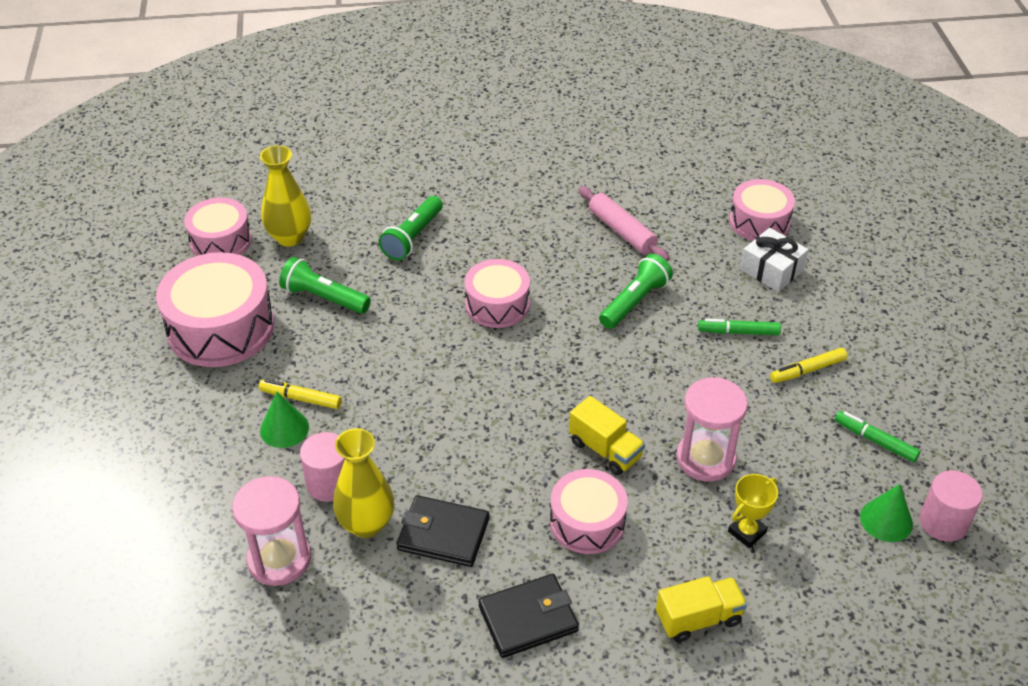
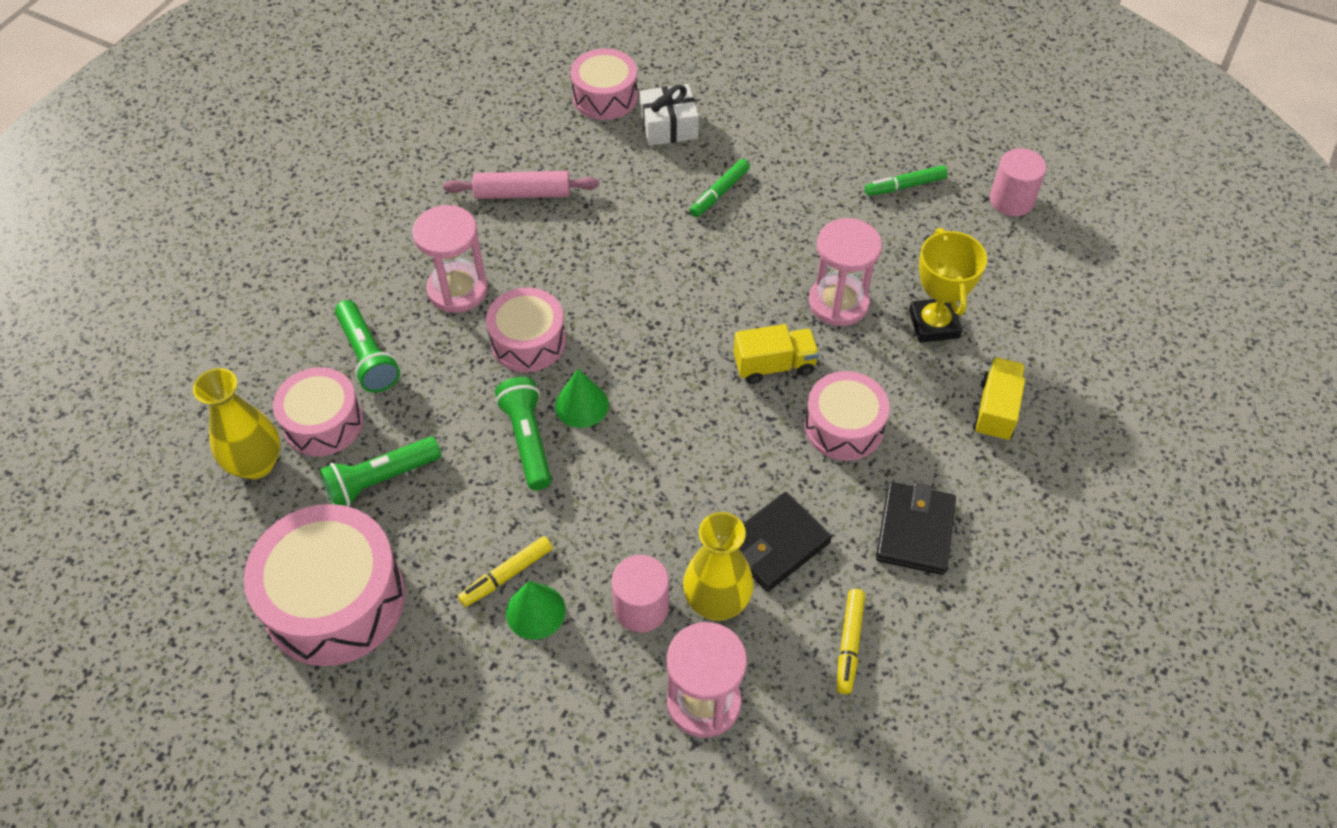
camera: 55 degrees left, 10 degrees up
(221, 241) = (194, 533): pink drum -> pink drum (323, 422)
(506, 247) = (457, 289): none -> pink hourglass
(634, 302) = (619, 239): green flashlight -> green flashlight (527, 440)
(747, 532) = (934, 324): yellow trophy -> yellow trophy, size x1.53
(807, 370) = (799, 177): yellow marker -> yellow marker (849, 644)
(886, 520) = (985, 232): green cone -> green cone (581, 405)

